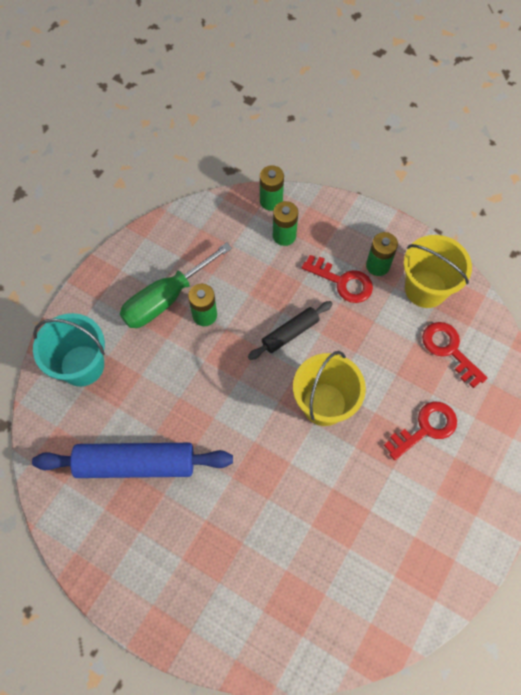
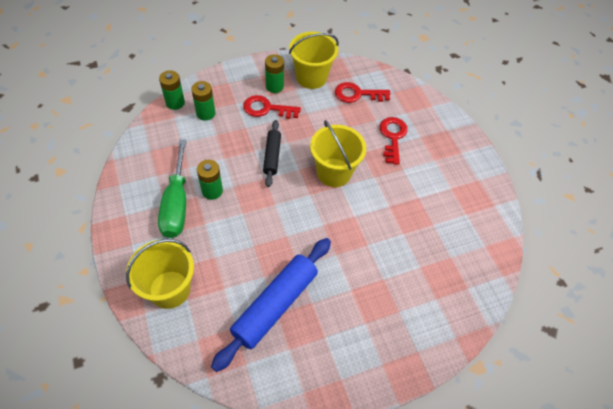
camera: 55 degrees left, 10 degrees down
(82, 365) = (169, 289): turquoise bucket -> yellow bucket
(342, 282) = (267, 108): red key -> red key turned 150 degrees counterclockwise

